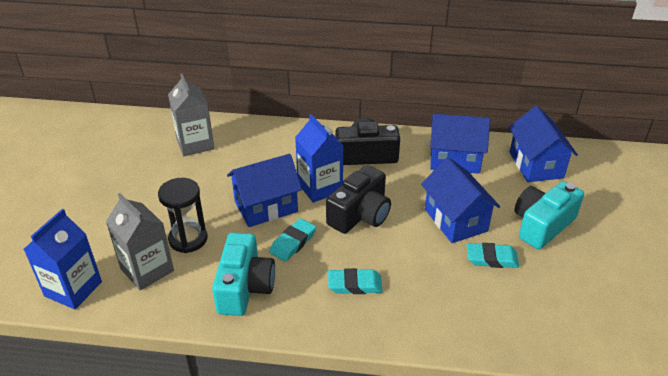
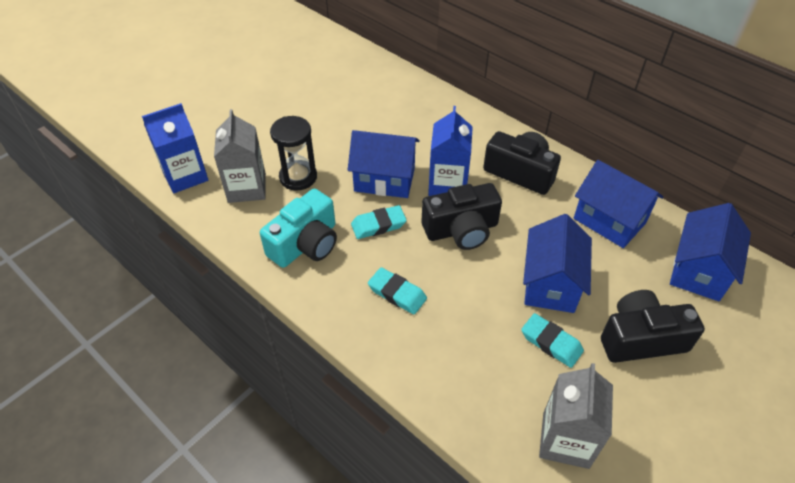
camera: 35 degrees right, 10 degrees up
(195, 144) = (375, 91): grey carton -> grey carton (565, 440)
(542, 225) = (641, 339): turquoise camera -> black camera

